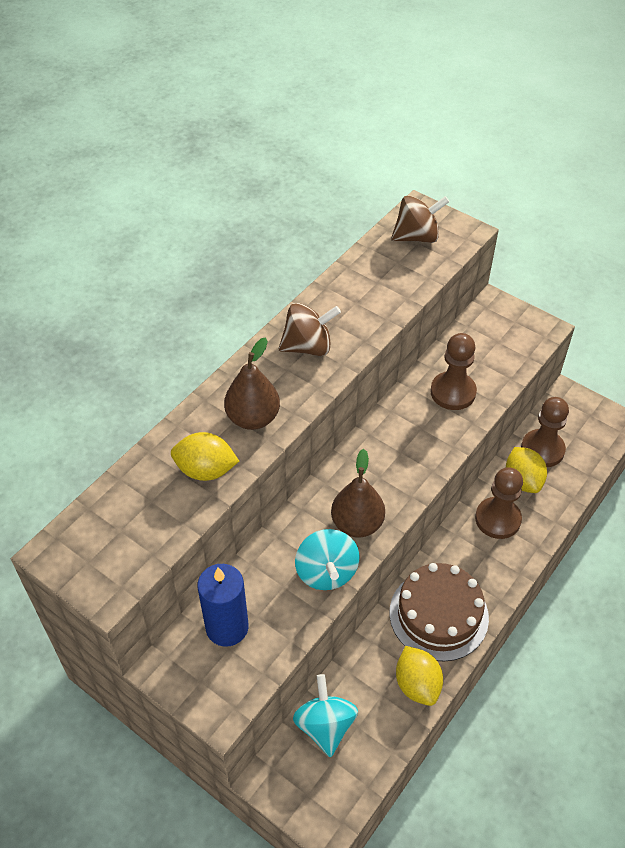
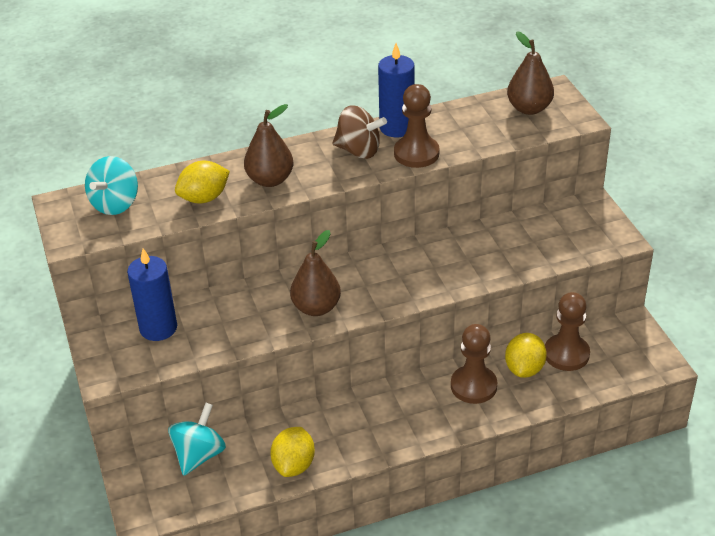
camera: 35 degrees right, 10 degrees down
(206, 470) = (204, 198): yellow lemon -> yellow lemon turned 75 degrees counterclockwise
(320, 306) = (396, 127): none -> blue candle
(326, 572) = (262, 328): turquoise spinning top -> turquoise spinning top (115, 204)
(417, 237) = (529, 108): brown spinning top -> brown pear
(438, 615) = (357, 428): brown cake -> none
(453, 392) = (487, 253): brown pawn -> brown pawn (416, 153)

